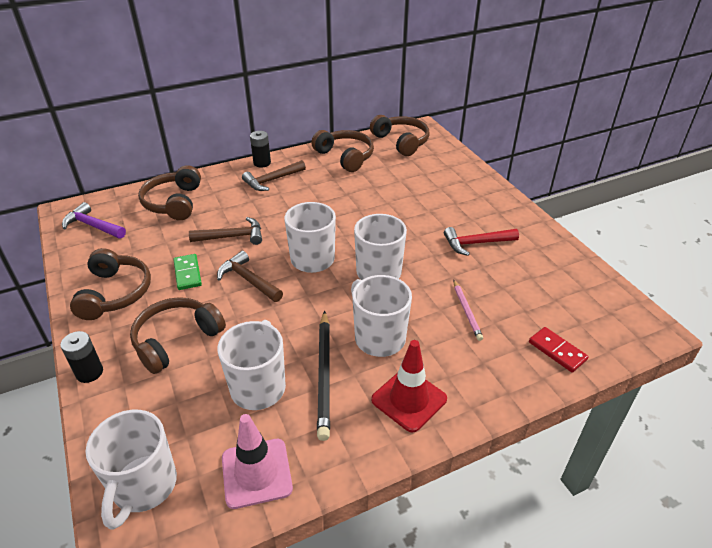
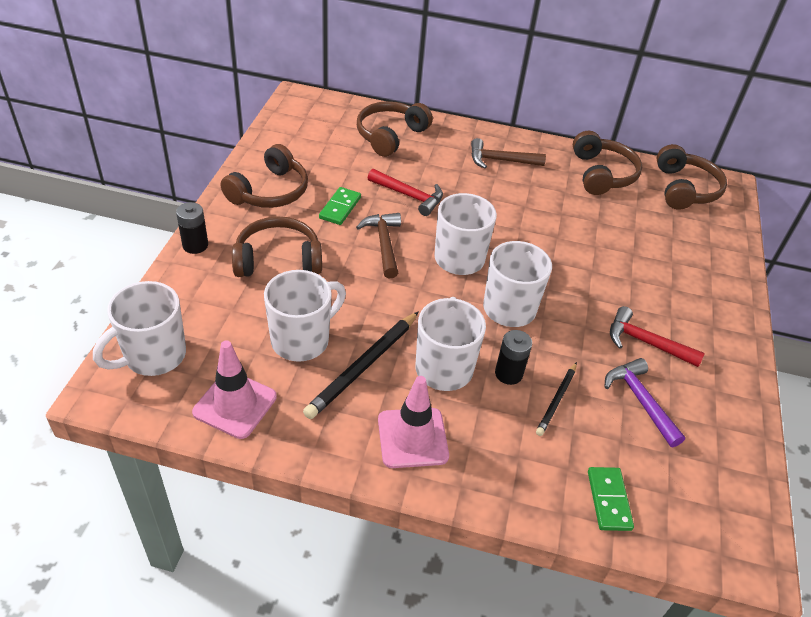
camera: 35 degrees right, 5 degrees up
(93, 226) = (306, 122): purple hammer -> purple hammer (640, 400)
(232, 237) = (409, 196): brown hammer -> red hammer
(262, 163) = (508, 137): black battery -> black battery (508, 373)
(409, 399) = (412, 438): red traffic cone -> pink traffic cone
(466, 311) = (556, 400): pink pencil -> black pencil
(557, 351) = (609, 500): red domino -> green domino

